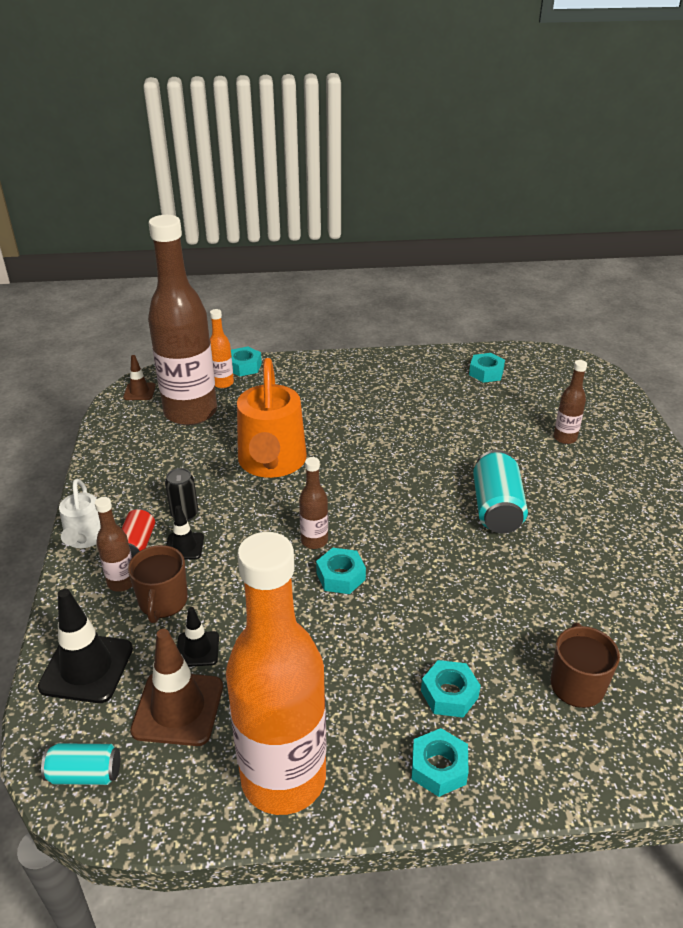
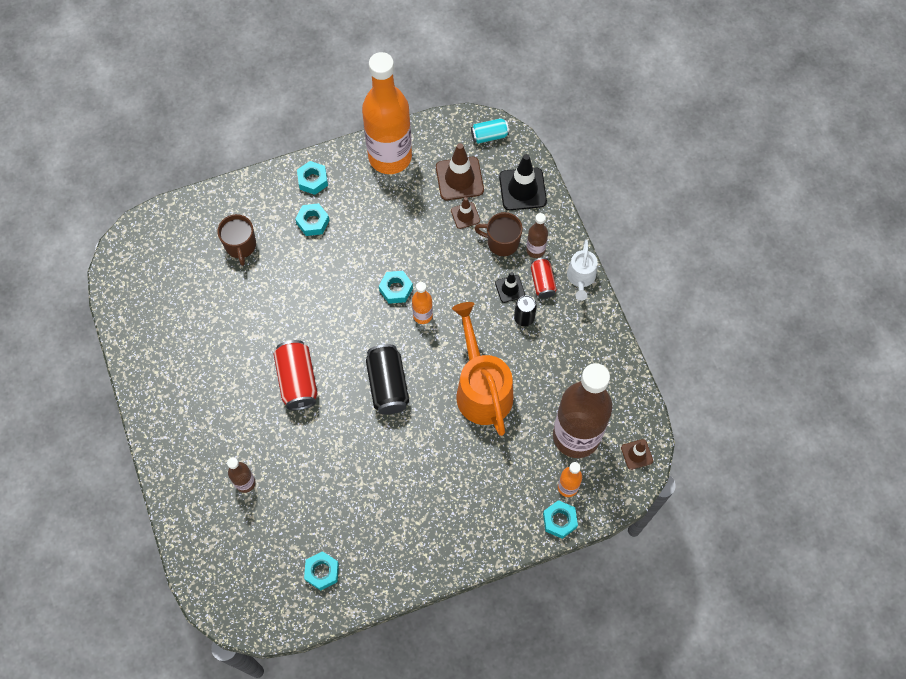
camera: 165 degrees right, 30 degrees up
(85, 539) = (581, 278): white watering can -> white watering can turned 150 degrees counterclockwise
(163, 602) = (502, 242): brown mug -> brown mug turned 60 degrees counterclockwise
(197, 649) = (465, 215): black traffic cone -> brown traffic cone
(314, 541) = (422, 315): brown bottle -> orange bottle
(383, 485) = (387, 385): none -> black can
(496, 508) = (297, 380): turquoise can -> red can

